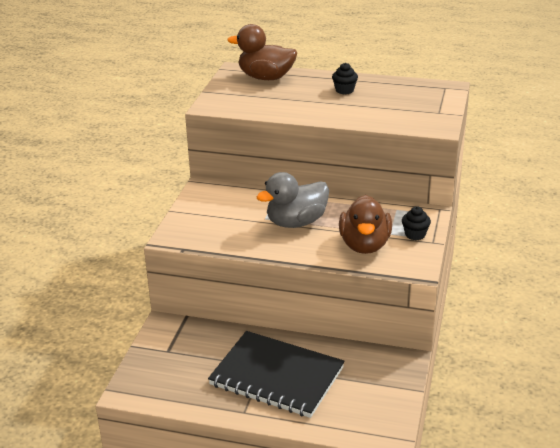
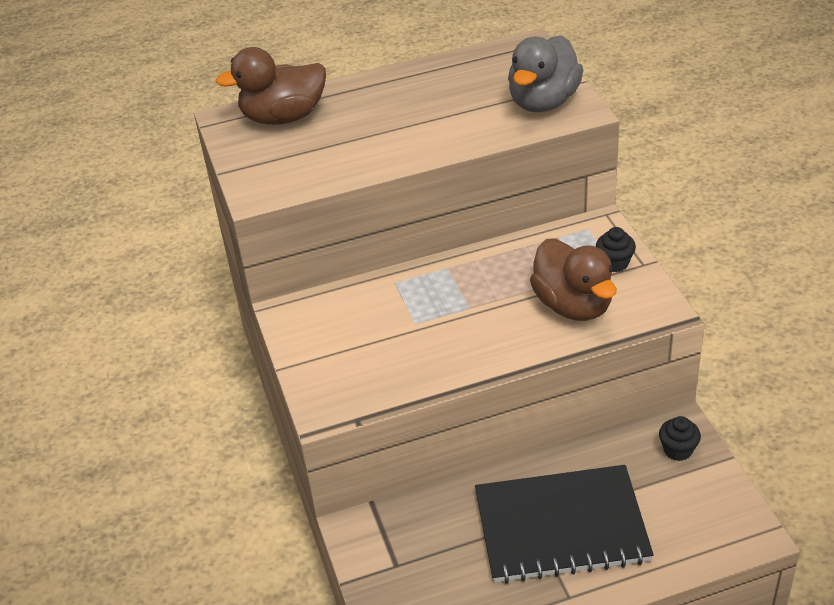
camera: 30 degrees left, 10 degrees up
(296, 222) = (460, 311): grey duck -> grey duck (543, 102)
(344, 90) = (408, 98): black cupcake -> black cupcake (678, 450)

